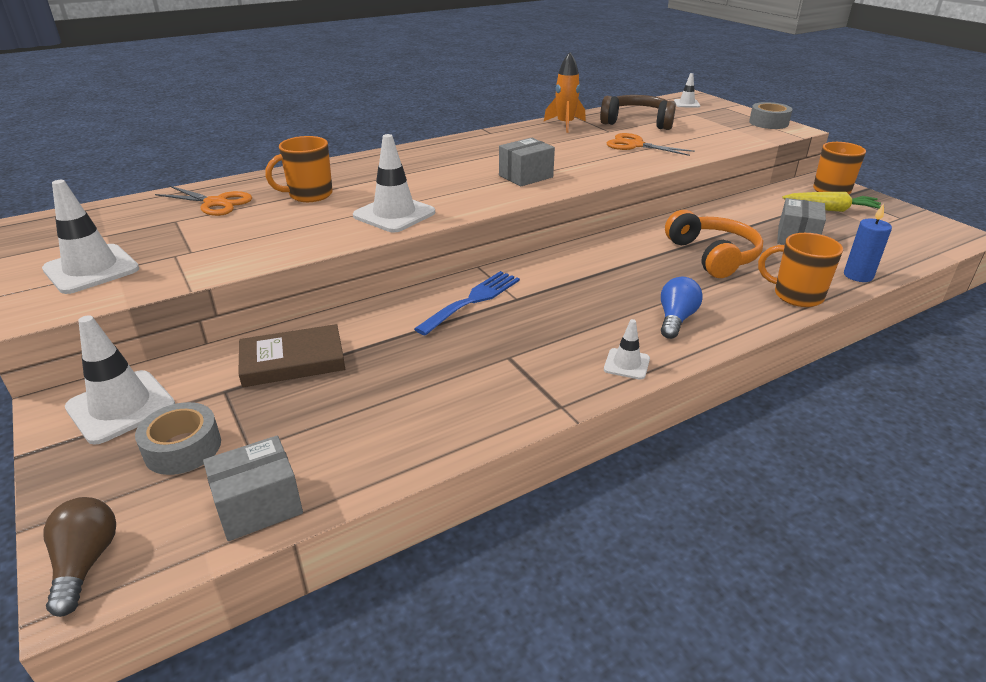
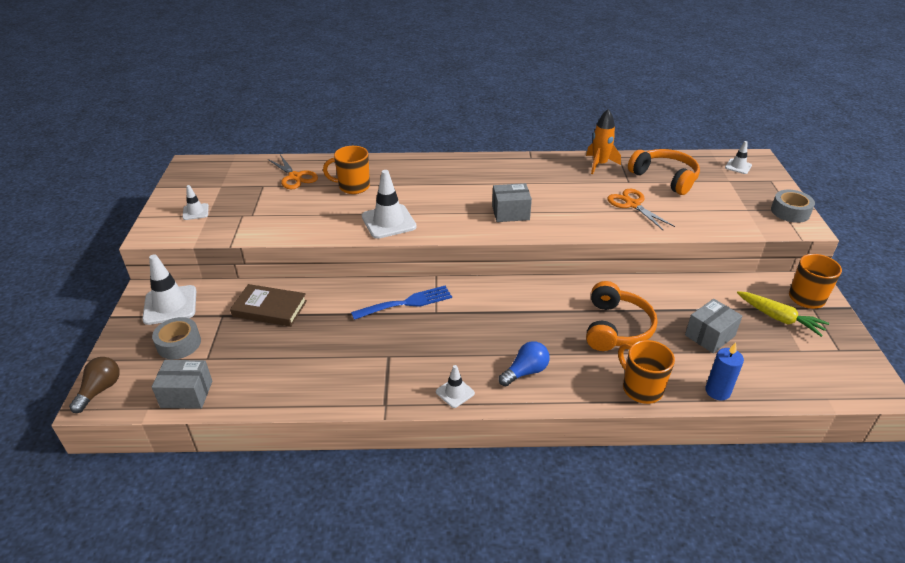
camera: 30 degrees right, 5 degrees up
(91, 269) = (195, 212): white traffic cone -> white traffic cone, size x0.54
(637, 122) = (665, 178): brown headphones -> orange headphones

